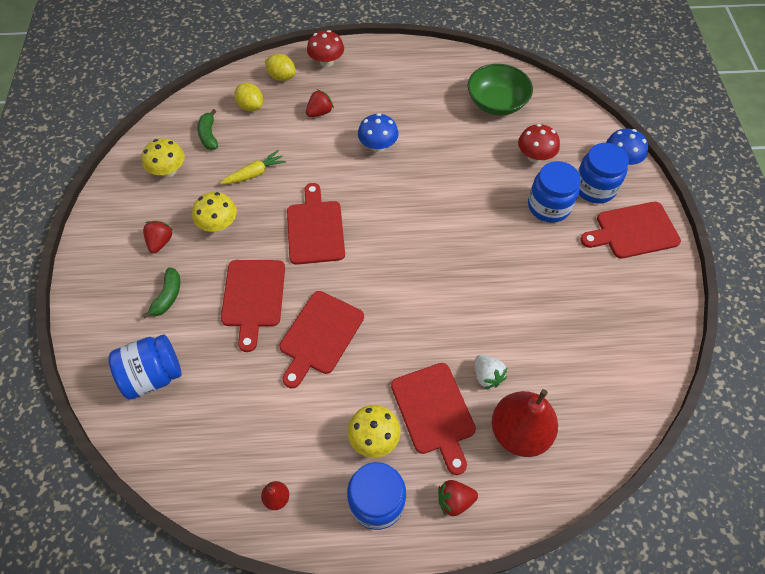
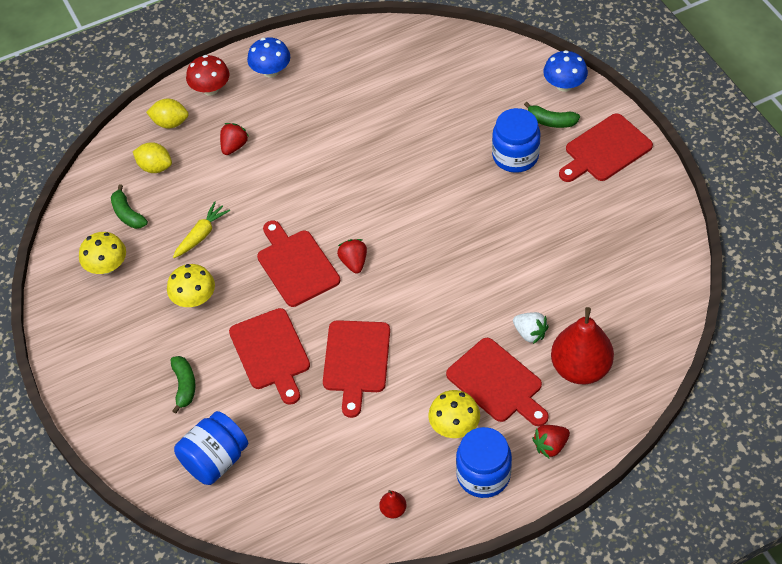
camera: 20 degrees left, 5 degrees down
(160, 242) = (144, 339): red strawberry -> red strawberry (354, 262)
(378, 146) = (315, 159): blue mushroom -> blue mushroom (271, 71)
(496, 103) = (414, 69): green bowl -> none
(535, 156) = (479, 111): red mushroom -> none
(594, 188) = (551, 121): blue jar -> green banana

